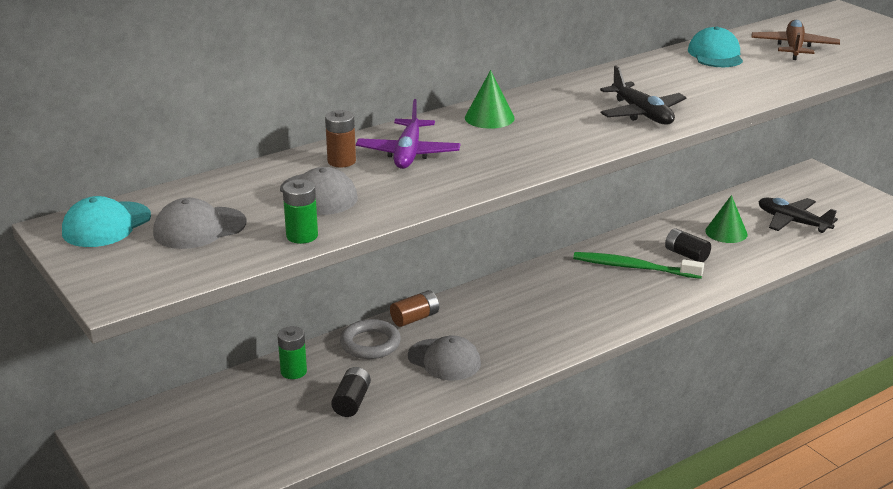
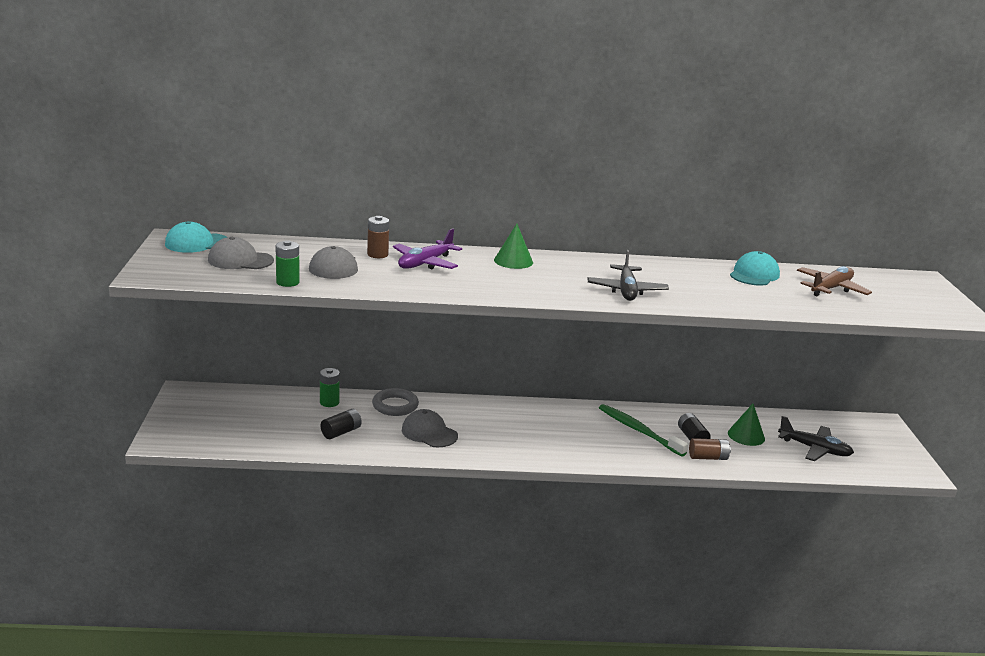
camera: 30 degrees right, 5 degrees down
(415, 318) = (442, 403): brown battery -> brown battery (708, 457)
(444, 360) = (429, 433): grey cap -> grey cap turned 150 degrees clockwise
(792, 222) = (814, 449): black plane -> black plane turned 135 degrees clockwise

